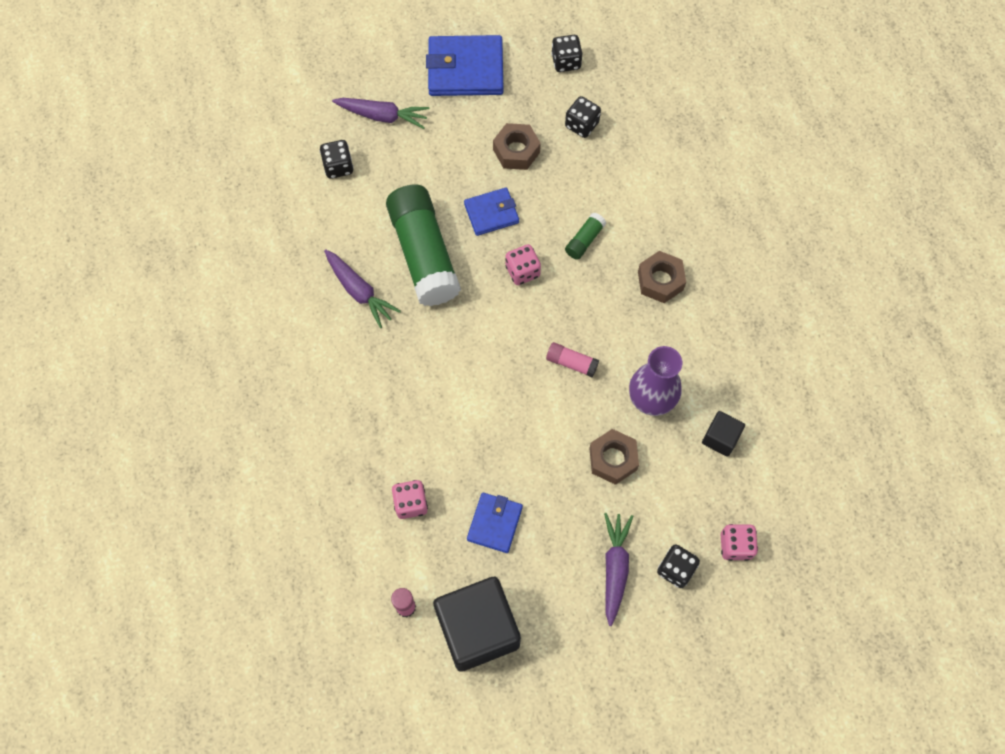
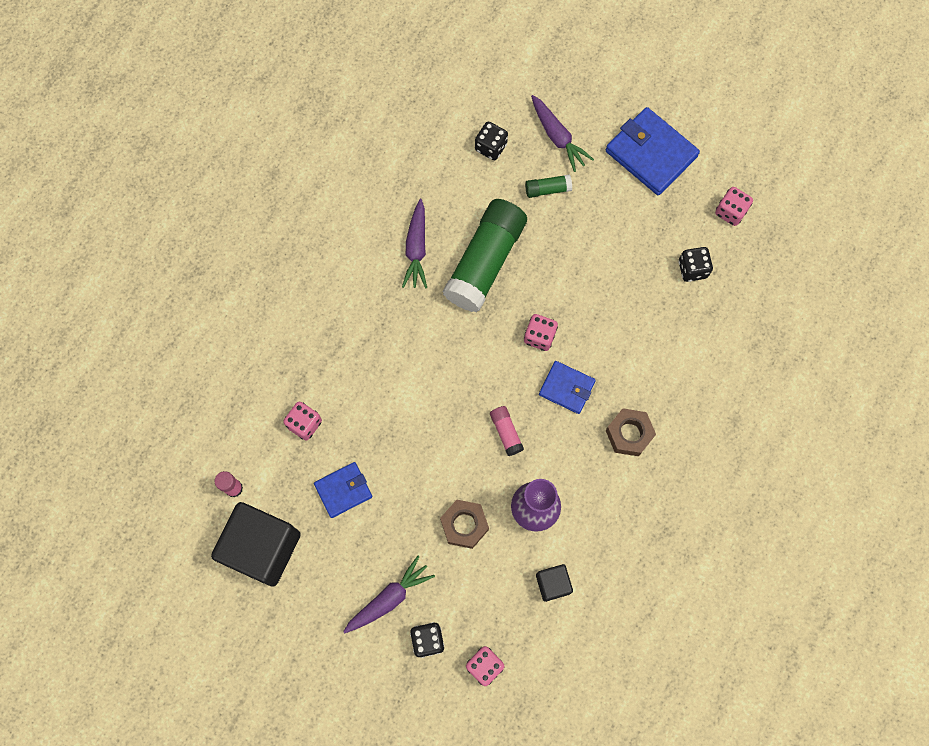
camera: 45 degrees right, 5 degrees up
(491, 213) = (561, 275): blue wallet -> blue wallet (566, 388)
(516, 151) = (625, 246): brown nut -> none
(566, 62) = (730, 212): black dice -> pink dice
(584, 240) = (606, 355): green glue stick -> green glue stick (547, 189)

